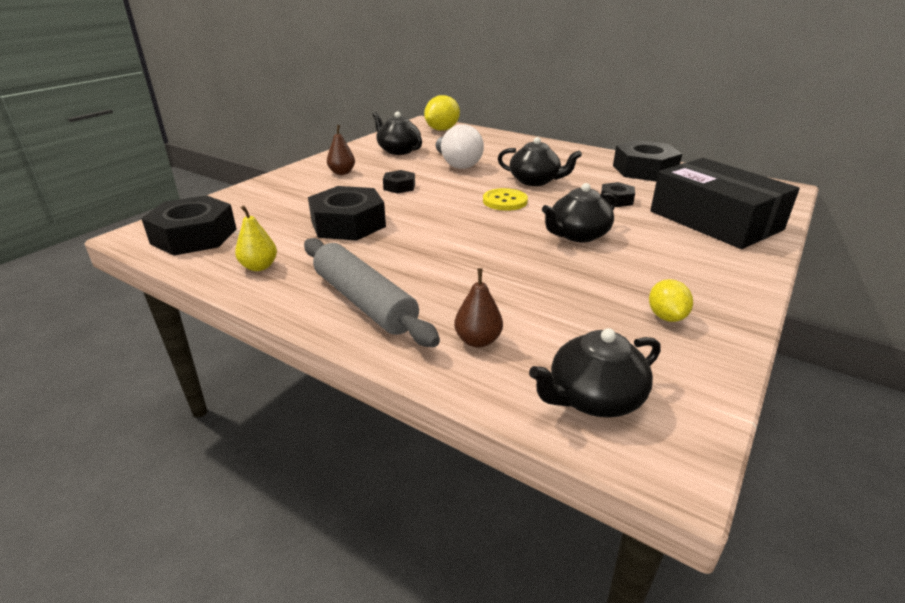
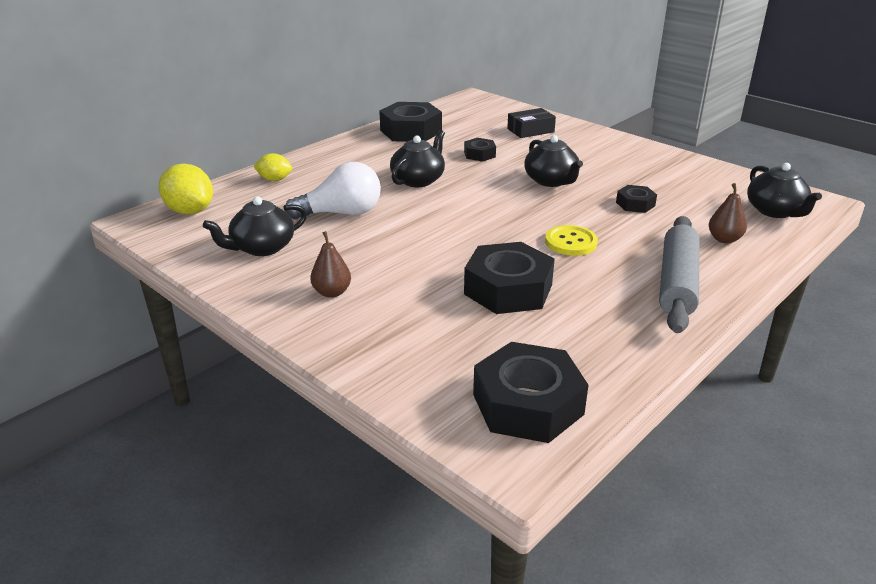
camera: 80 degrees left, 0 degrees up
(259, 267) = (613, 344): yellow pear -> none
(364, 301) = (677, 283): grey rolling pin -> grey rolling pin turned 45 degrees counterclockwise
(399, 187) = (404, 254): black nut -> black nut (635, 204)
(505, 201) = (468, 200): yellow button -> yellow button (570, 242)
(666, 316) = (678, 175): yellow lemon -> yellow lemon (274, 179)
(714, 220) = (530, 130): black box -> black box, size x0.47

